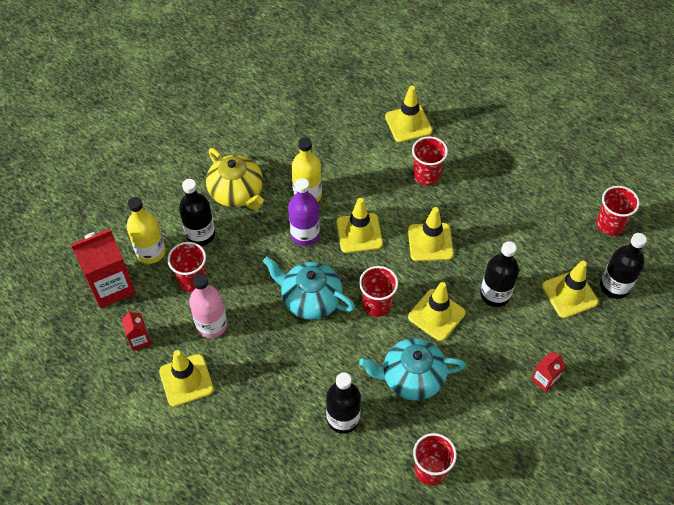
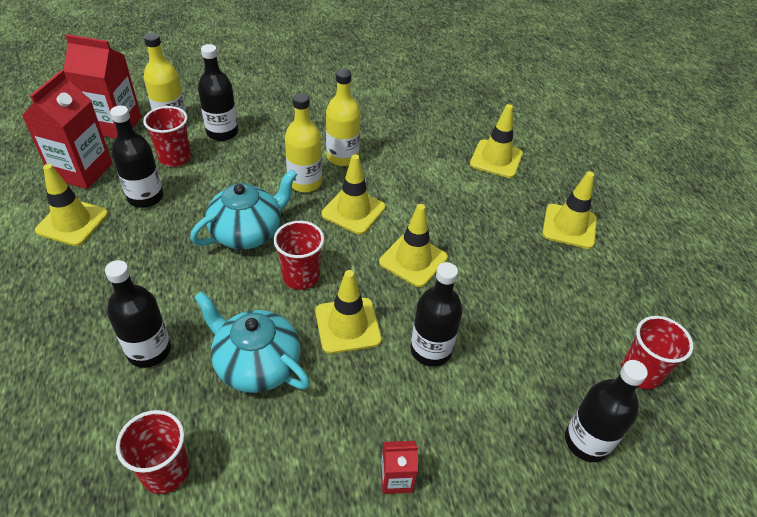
camera: 35 degrees right, 10 degrees down
(139, 340) = (82, 171): red carton -> red carton, size x2.04
(211, 325) = (145, 197): pink bottle -> black bottle
(237, 192) = (287, 123): yellow teapot -> none
(305, 234) = (305, 182): purple bottle -> yellow bottle
(310, 299) = (248, 232): turquoise teapot -> turquoise teapot turned 75 degrees clockwise
(426, 175) = (470, 206): red cup -> none
(569, 294) = (519, 409): yellow traffic cone -> yellow traffic cone (569, 226)

